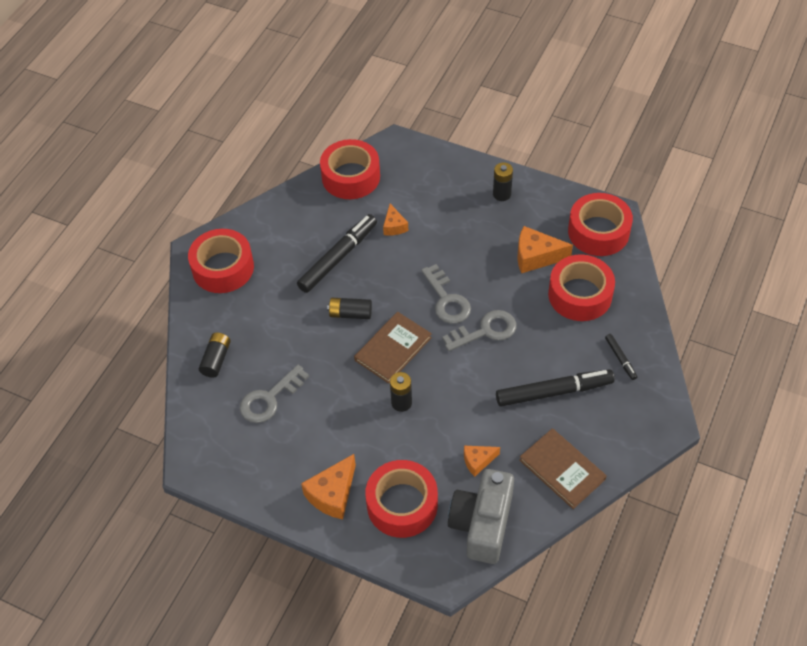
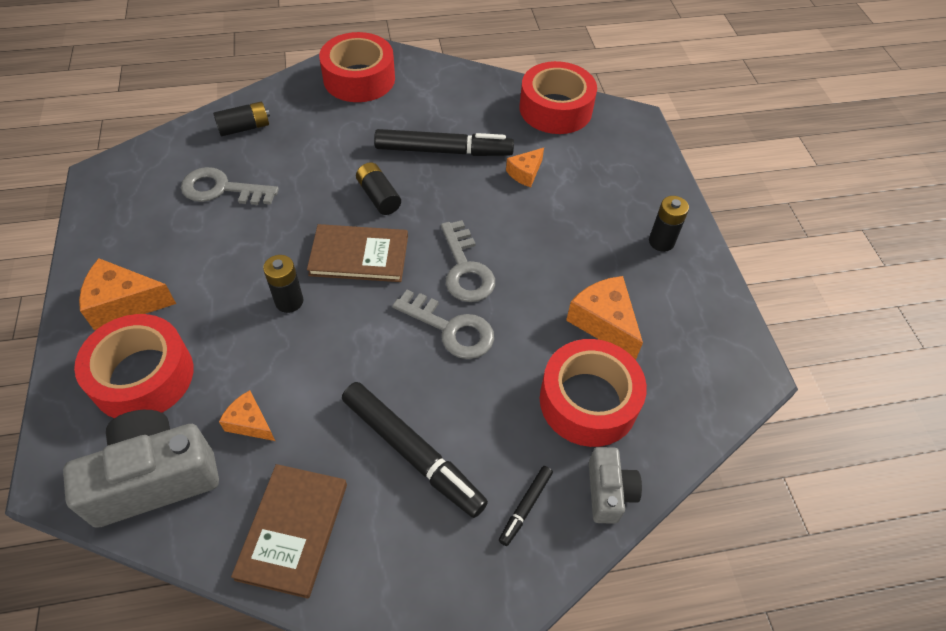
camera: 50 degrees right, 0 degrees up
(447, 300) = (465, 269): grey key -> grey key turned 45 degrees counterclockwise
(598, 232) = (705, 369): red tape -> none
(637, 318) = (608, 492): none -> grey camera

